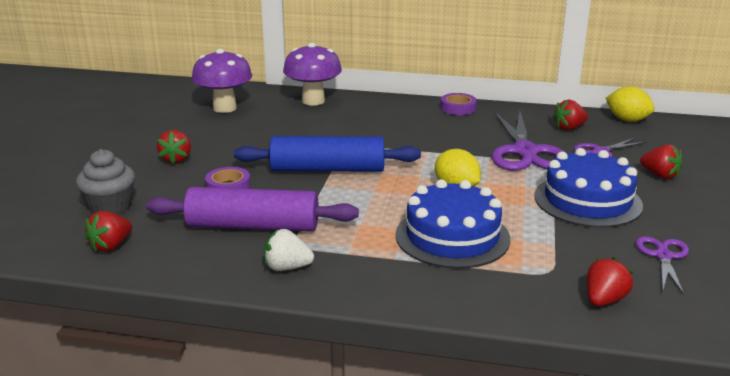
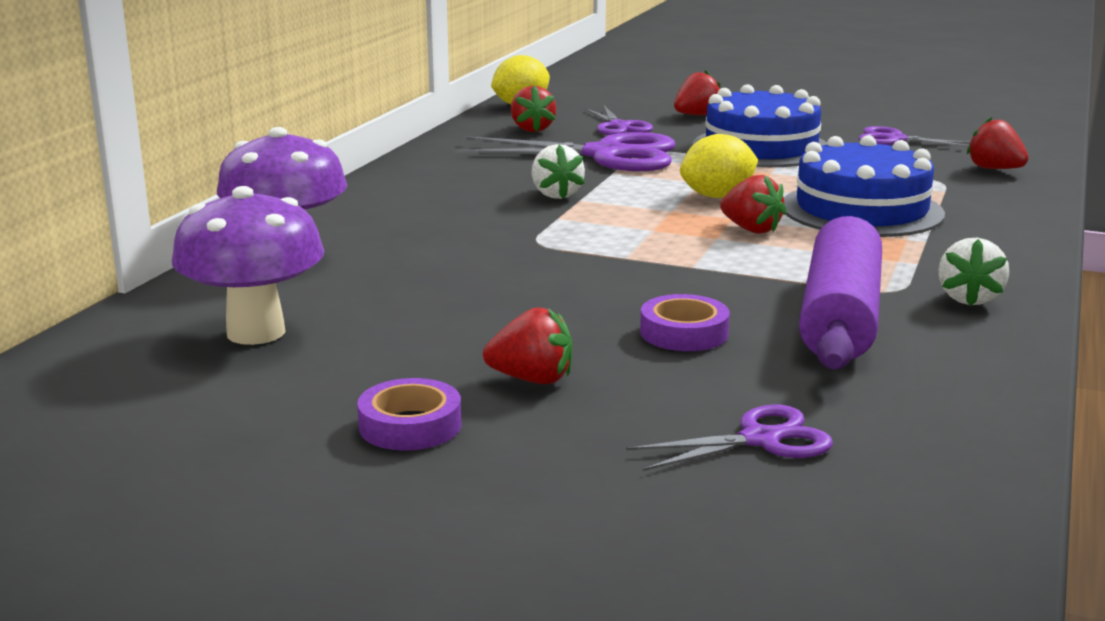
camera: 80 degrees left, 5 degrees down
(110, 207) = (760, 439): grey cupcake -> purple scissors
(111, 246) = (929, 430): red strawberry -> red strawberry (751, 229)
(328, 169) = (629, 260): blue rolling pin -> none
(433, 144) = (556, 195): none -> white strawberry
(458, 108) = (413, 170): purple tape -> purple tape (410, 425)

